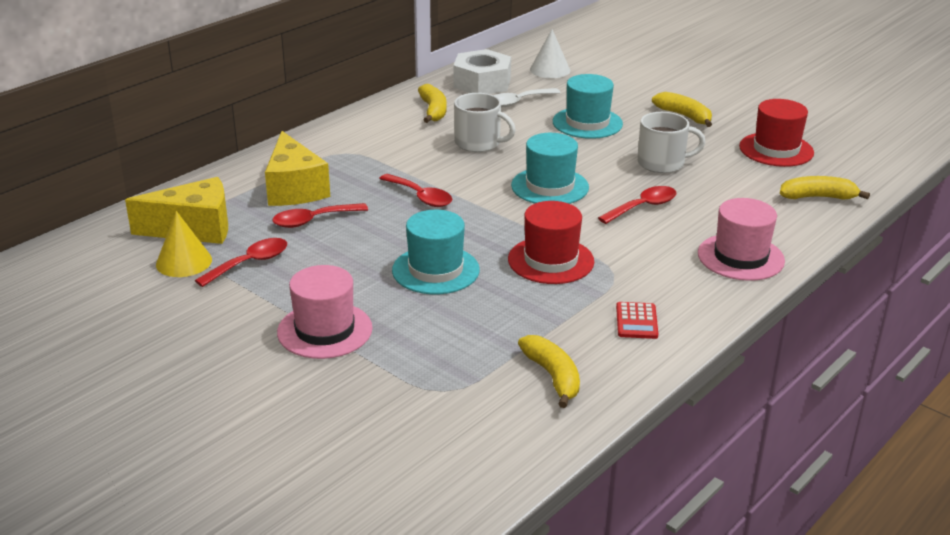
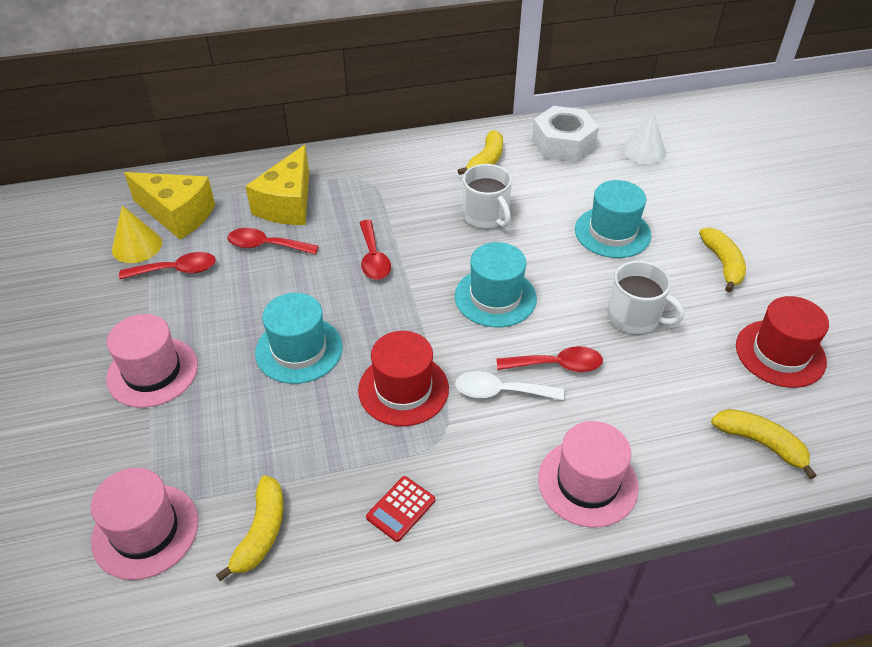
camera: 35 degrees right, 15 degrees up
(459, 416) = (145, 531): none -> pink hat
(518, 102) = (572, 180): white spoon -> white spoon (500, 392)

